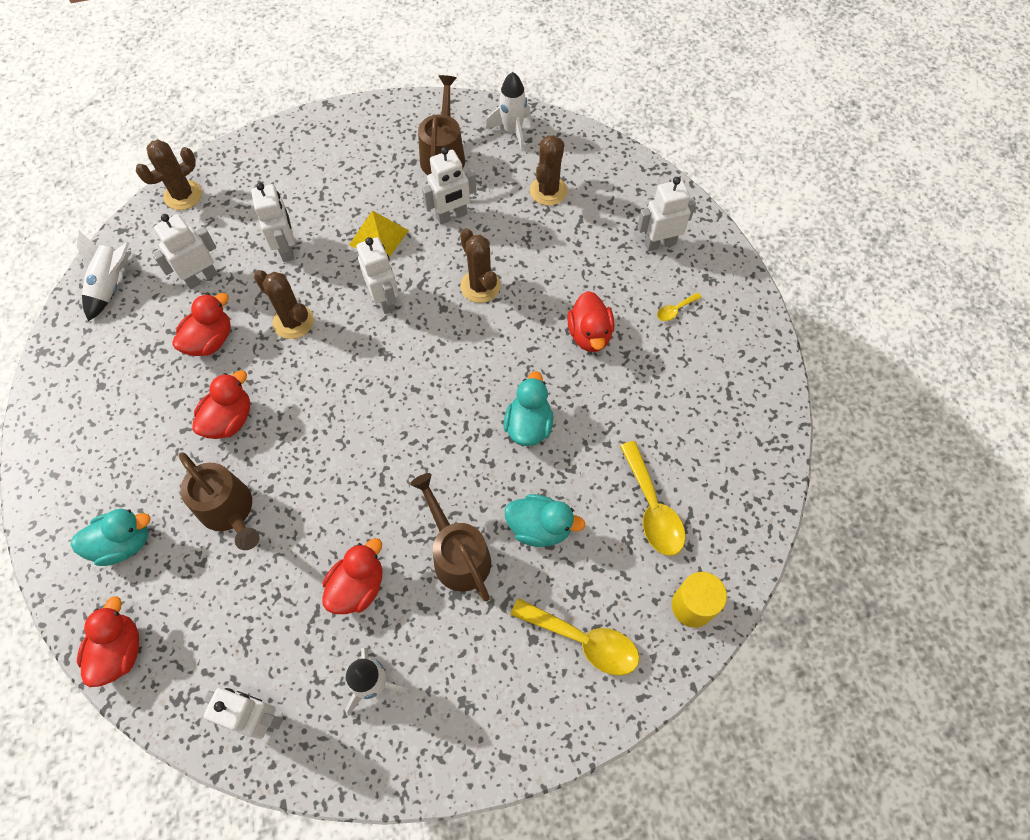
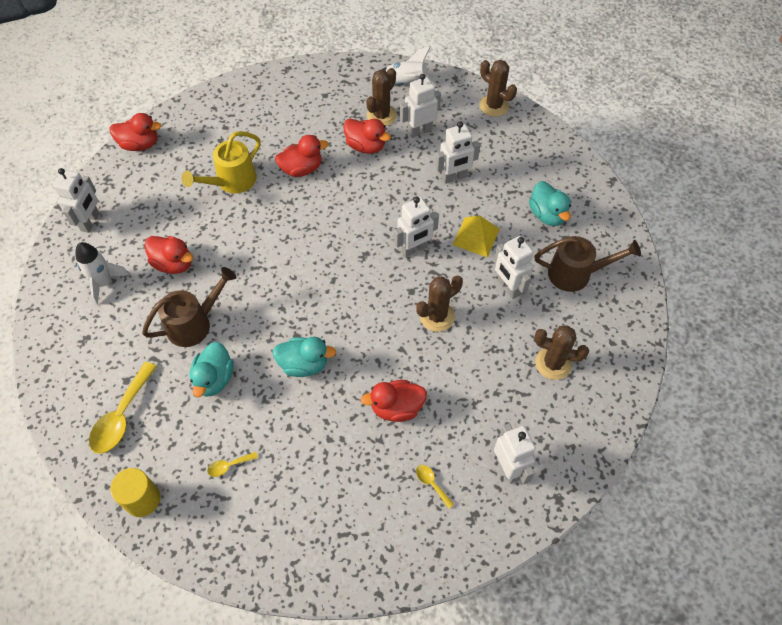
camera: 85 degrees right, 5 degrees down
(123, 543) = (210, 131): turquoise duck -> turquoise duck (547, 215)
(201, 278) = (419, 131): white robot -> white robot turned 75 degrees counterclockwise
(229, 419) = (301, 169): red duck -> red duck turned 45 degrees counterclockwise
(230, 511) = (231, 182): brown watering can -> yellow watering can
(293, 322) = (387, 192): brown cactus -> brown cactus (381, 115)
(512, 131) = (619, 327): white rocket -> none
(652, 508) = (229, 466): yellow spoon -> yellow spoon, size x0.47

